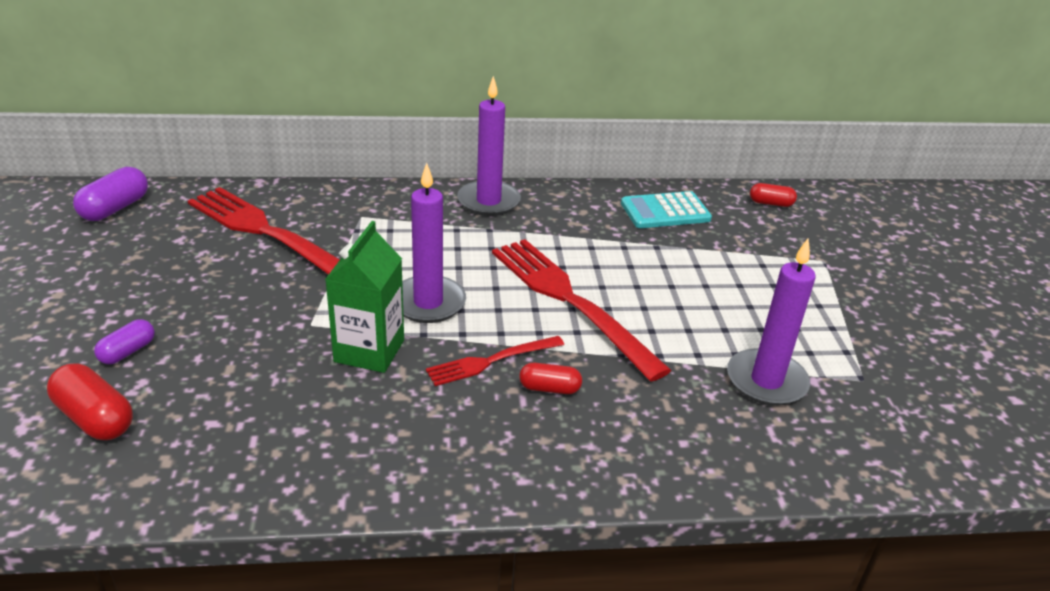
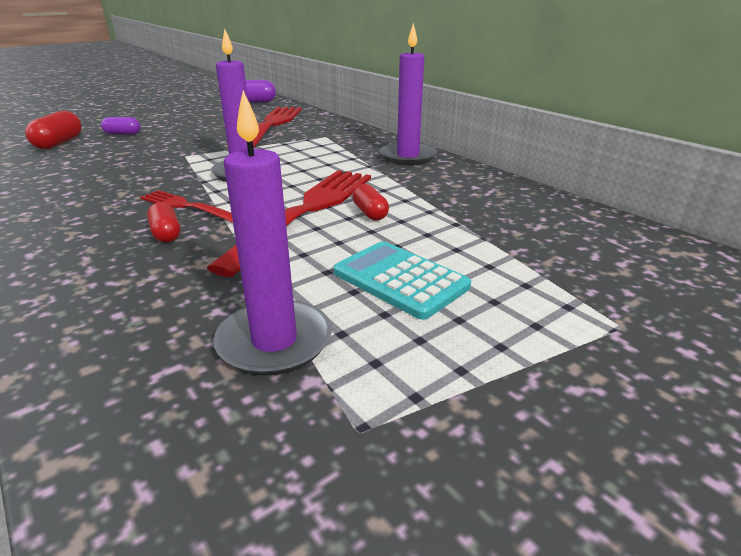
camera: 60 degrees right, 5 degrees down
(369, 351) = (168, 173): green carton -> none
(665, 211) = (528, 213): turquoise calculator -> turquoise calculator (400, 280)
(771, 203) = (675, 260): red capsule -> red capsule (370, 213)

